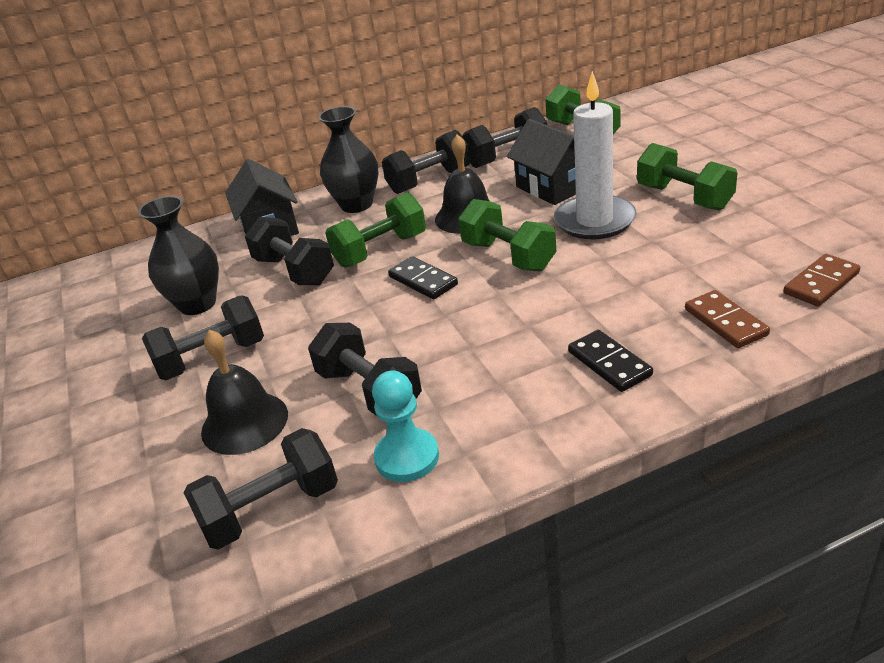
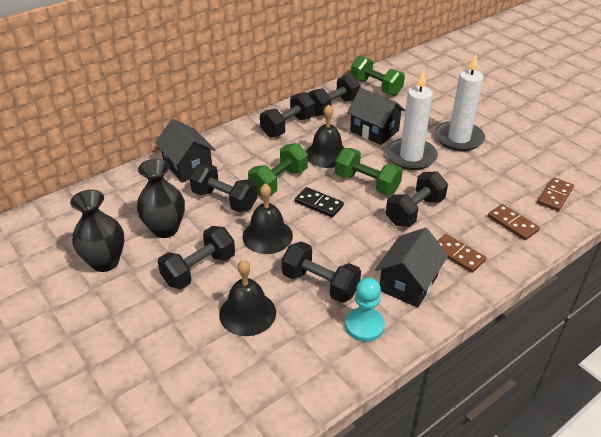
camera: 20 degrees left, 5 degrees up
(271, 510) = (296, 368): black dumbbell -> black dumbbell (415, 211)
(328, 320) = (267, 236): none -> black bell
(356, 205) = (244, 146): black vase -> black vase (105, 262)
(507, 400) = (408, 283): none -> black house
(609, 363) = (458, 255): black domino -> brown domino
(684, 197) = (459, 138): green dumbbell -> white candle

